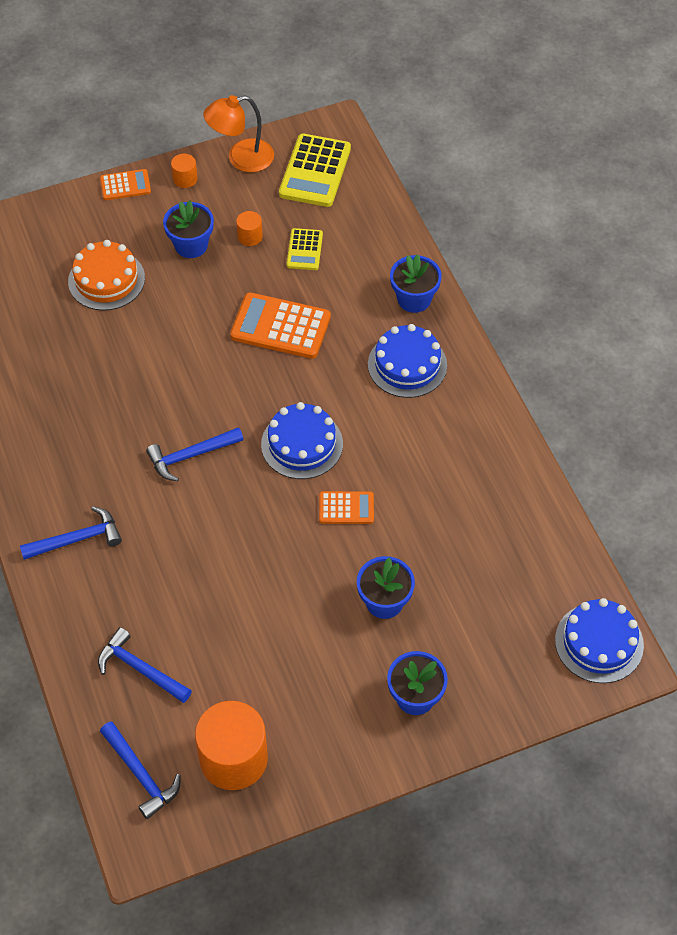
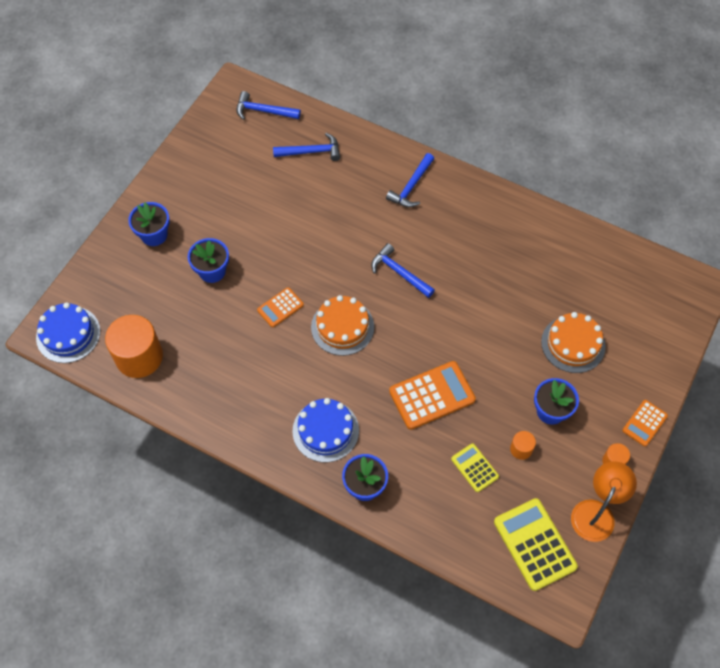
camera: 140 degrees right, 5 degrees up
(191, 456) = (399, 273): blue hammer -> blue hammer turned 75 degrees counterclockwise
(233, 758) = (225, 146): orange cylinder -> orange cylinder (139, 357)
(302, 444) = (342, 327): blue cake -> orange cake

